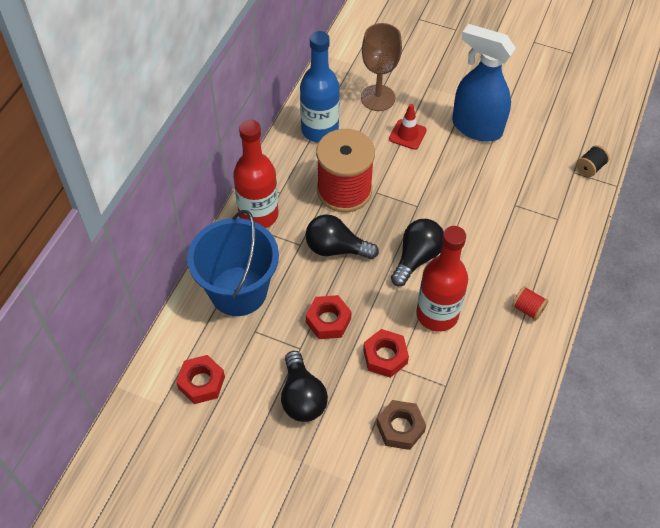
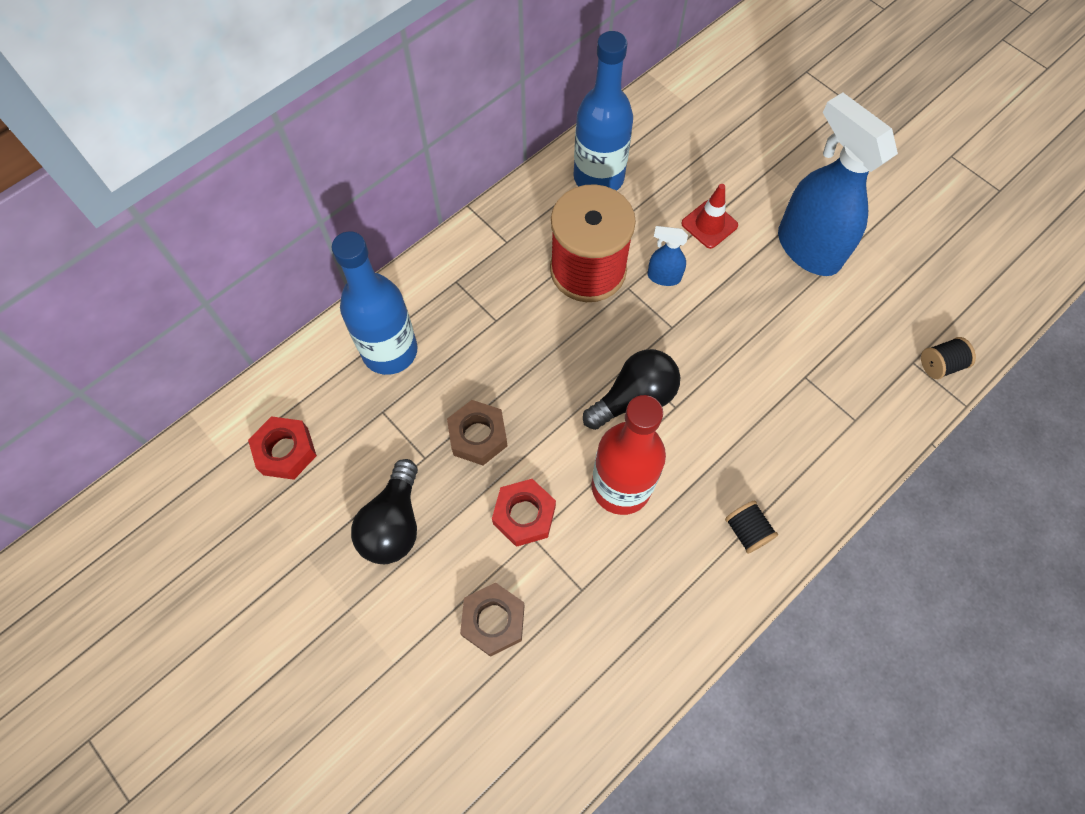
camera: 25 degrees right, 10 degrees up
(238, 291) = (390, 351): blue bucket -> blue bottle
(258, 215) = (465, 261): red bottle -> none
(328, 321) = (478, 436): red nut -> brown nut
(336, 248) = (537, 344): black light bulb -> none
(378, 98) = (696, 160): brown goblet -> none
(395, 177) = (663, 277): none -> blue spray bottle
(527, 309) = (747, 531): red spool -> black spool

